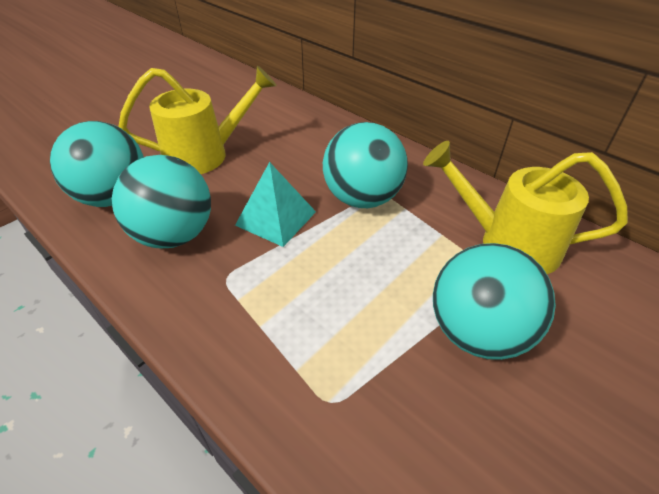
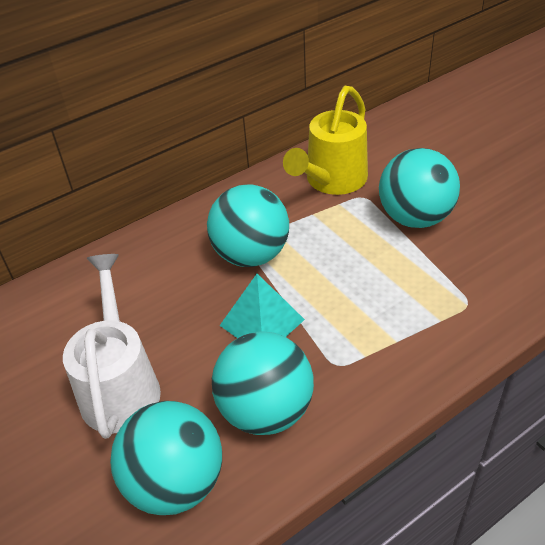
camera: 75 degrees left, 0 degrees up
(206, 155) = (120, 385): yellow watering can -> white watering can

